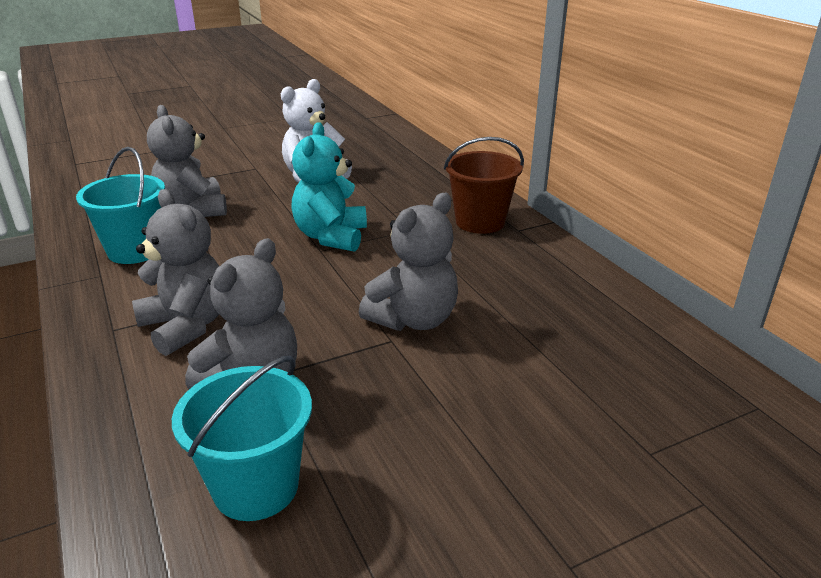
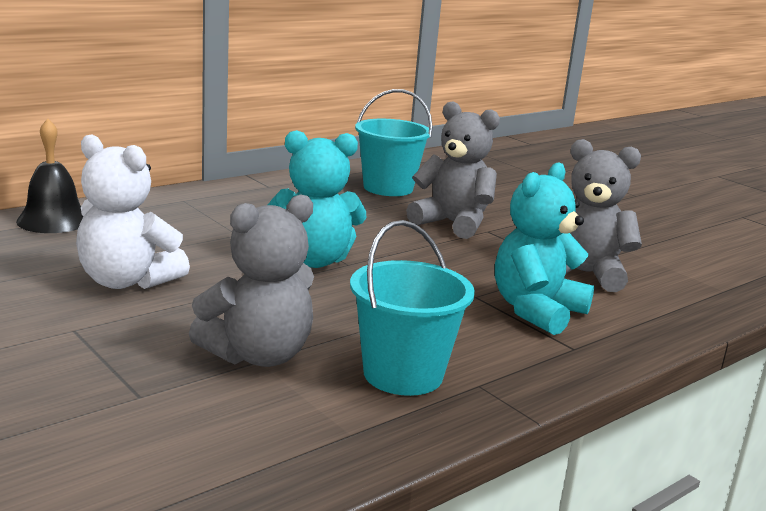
camera: 105 degrees left, 10 degrees down
(186, 326) = (536, 311): grey teddy bear -> turquoise teddy bear
(256, 487) = (675, 262): turquoise bucket -> turquoise bucket (388, 188)
(422, 158) = (53, 220): none -> black bell
(480, 222) = (255, 198): brown bucket -> none

